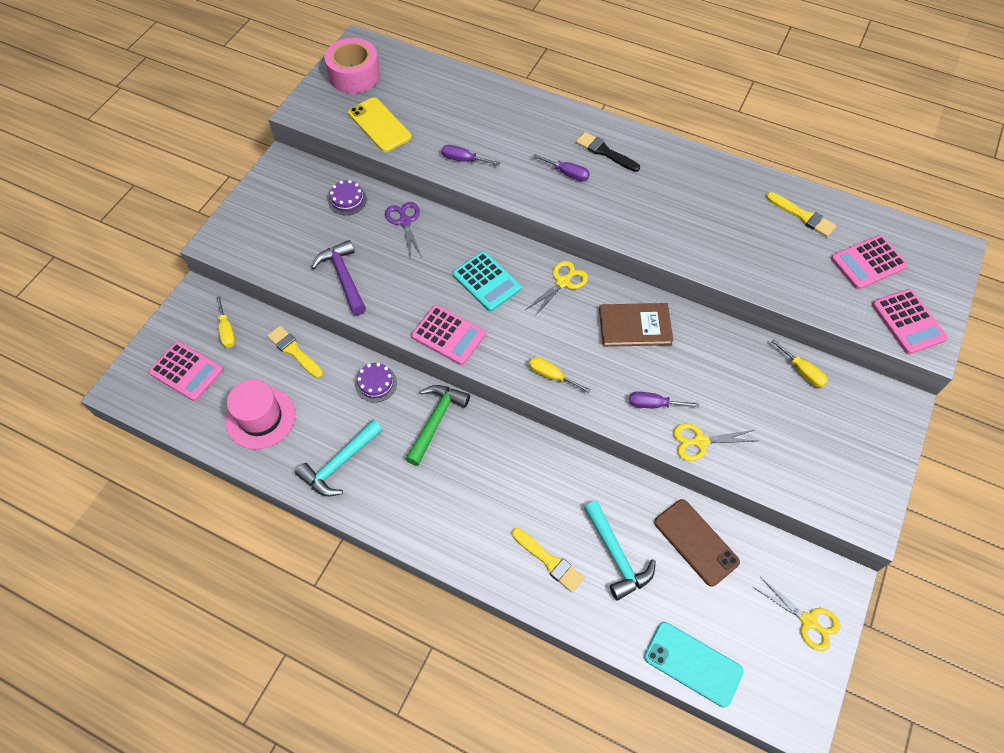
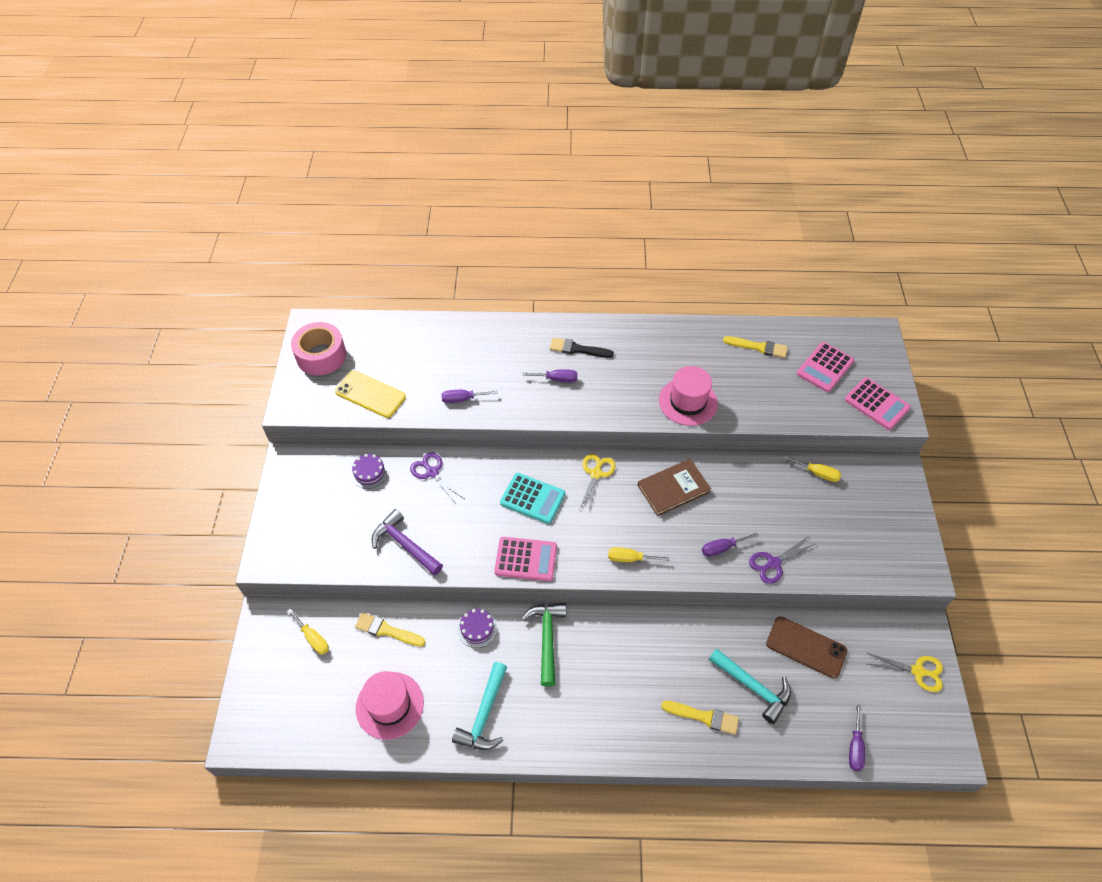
camera: 25 degrees left, 5 degrees down
(186, 371) = (295, 693): pink calculator -> none
(692, 243) = (688, 402): none -> pink hat
(693, 664) = (855, 747): turquoise phone -> purple screwdriver
(700, 441) = (773, 563): yellow scissors -> purple scissors

